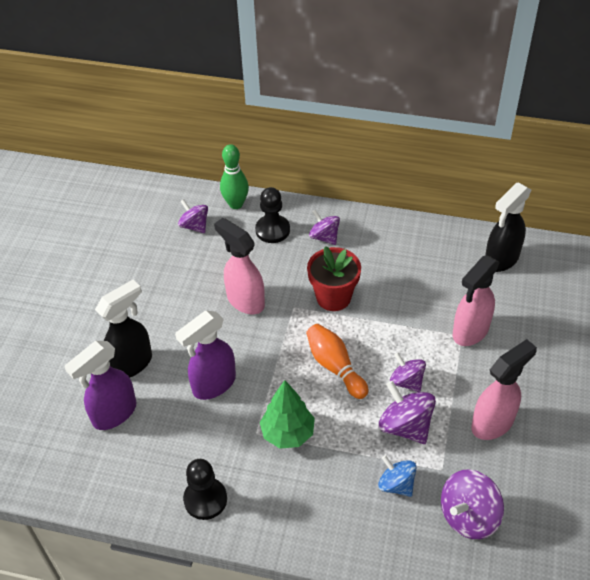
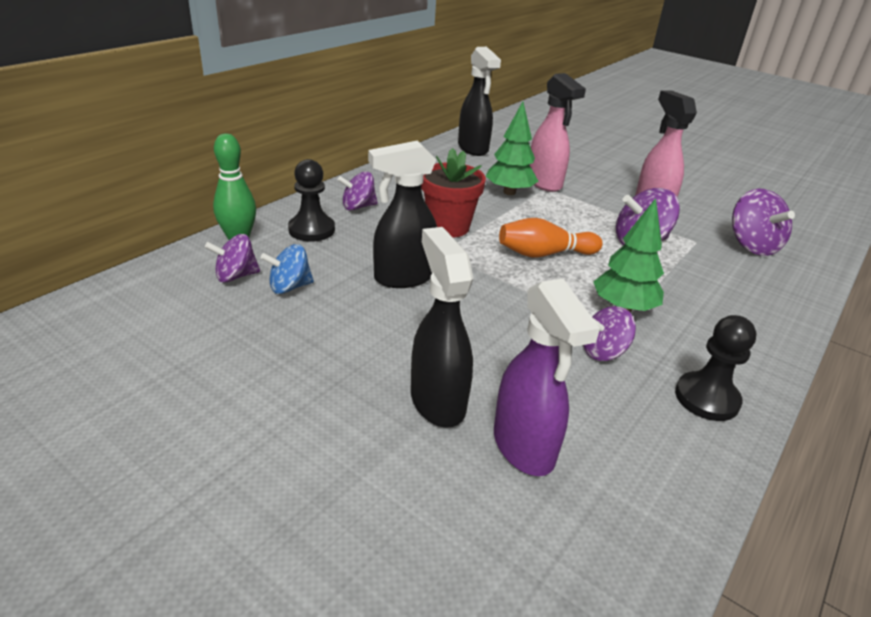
camera: 70 degrees left, 15 degrees down
(213, 385) = (522, 339): purple spray bottle -> none
(245, 300) = (403, 278): pink spray bottle -> black spray bottle
(396, 484) = (709, 267): blue spinning top -> blue spinning top (289, 287)
(406, 381) = (585, 225): purple spinning top -> purple spinning top (603, 351)
(428, 313) = (509, 192): none -> green tree

